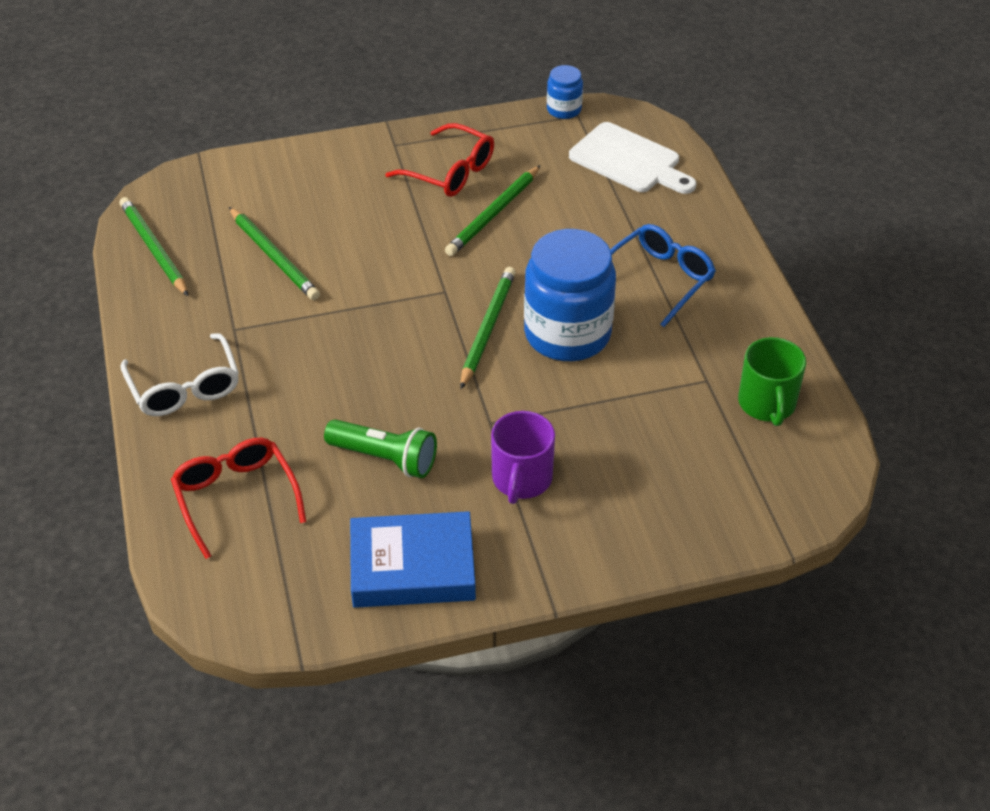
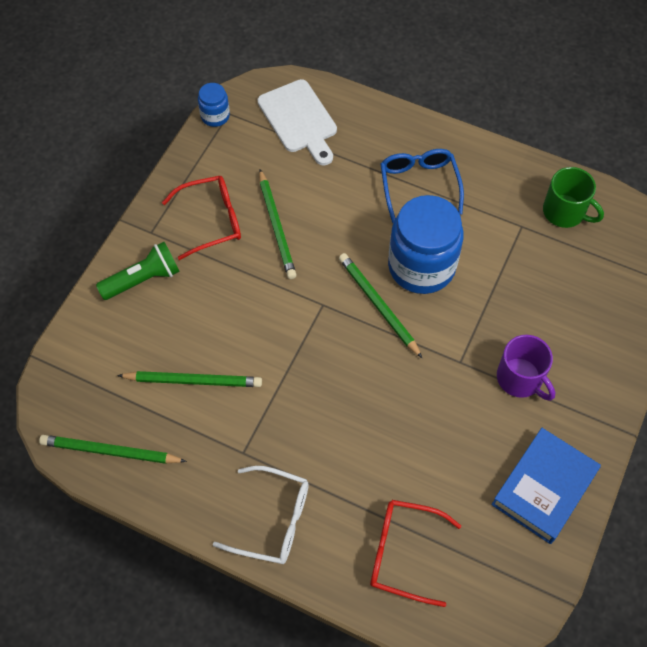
camera: 50 degrees left, 15 degrees up
(385, 458) = (441, 442): green flashlight -> green flashlight (143, 279)
(629, 160) = (299, 120): white cutting board -> white cutting board turned 75 degrees clockwise

